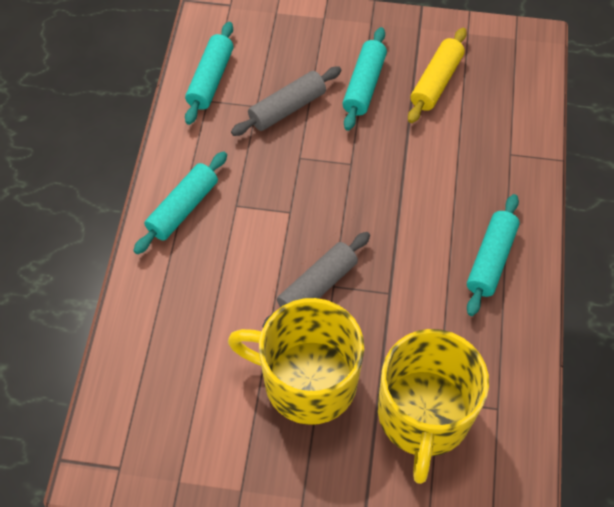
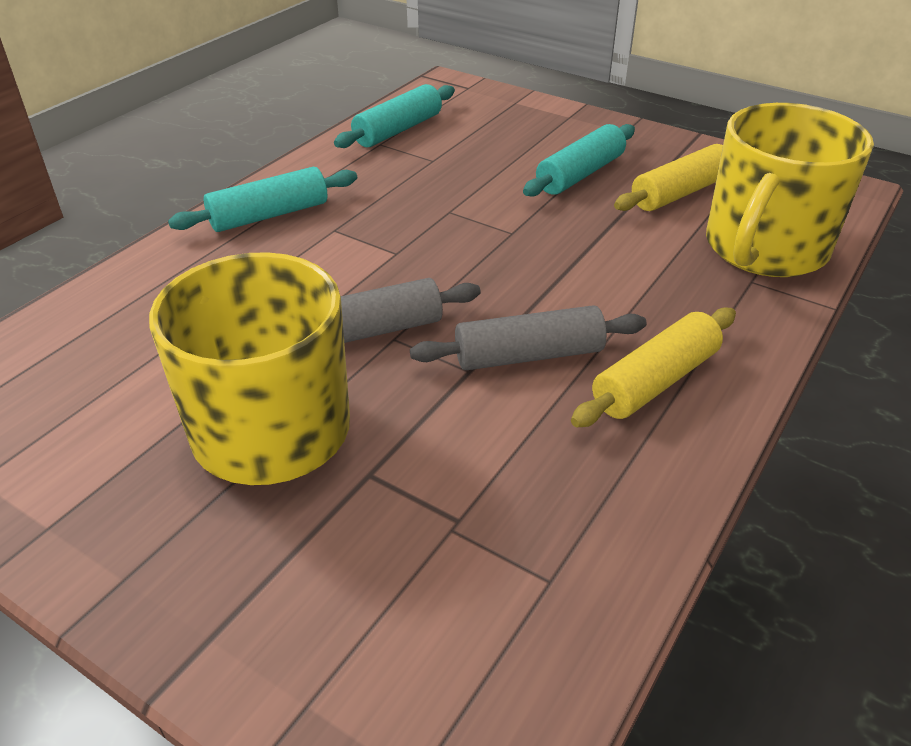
camera: 25 degrees right, 20 degrees down
(287, 108) = (468, 170): grey rolling pin -> grey rolling pin (528, 355)
(423, 415) = (411, 540): yellow mug -> yellow mug (764, 248)
(490, 259) = (655, 381): turquoise rolling pin -> yellow rolling pin

